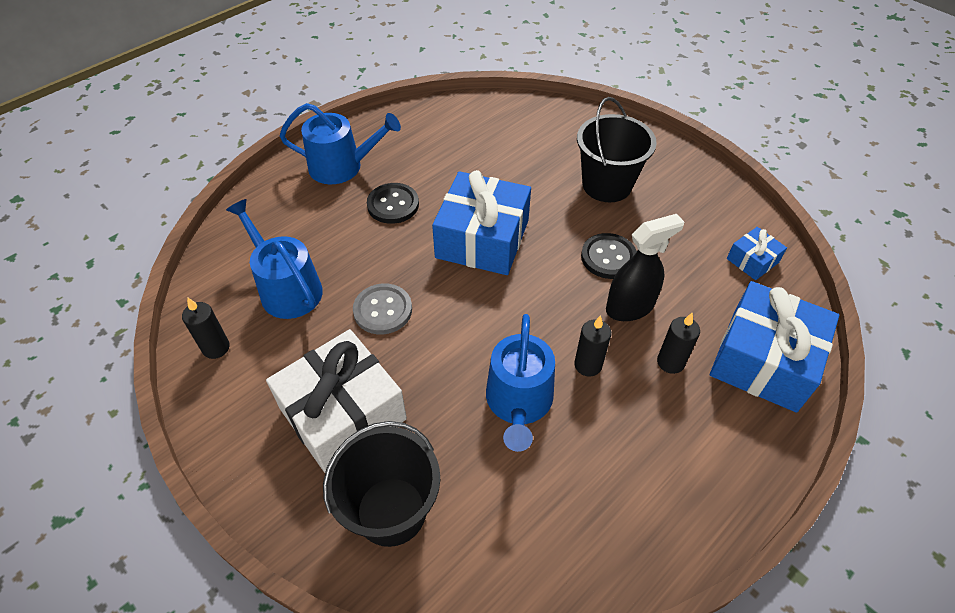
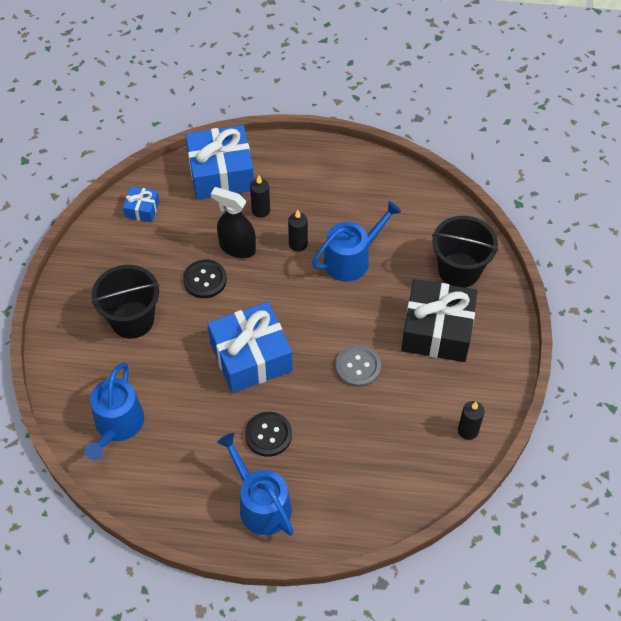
camera: 130 degrees left, 5 degrees up
(287, 288) = (394, 434): blue watering can -> blue watering can (117, 425)
(343, 413) = (437, 330): white gift -> black gift

